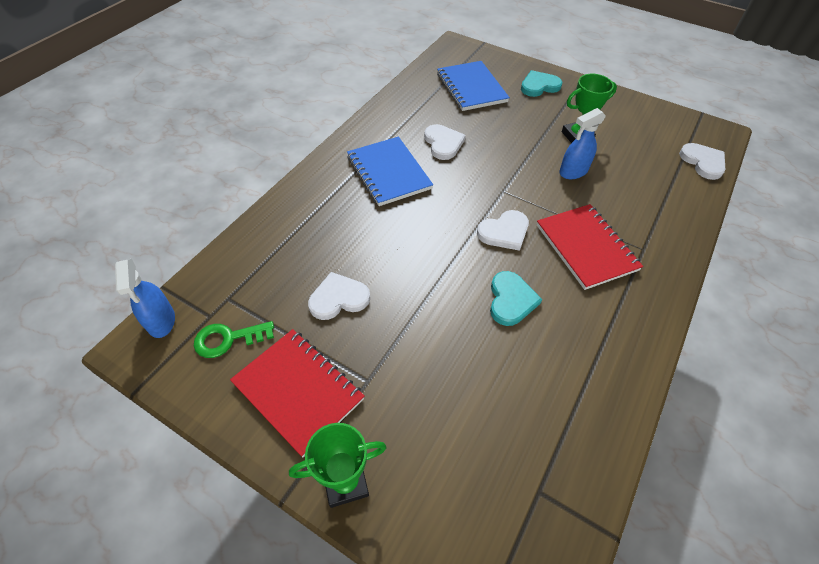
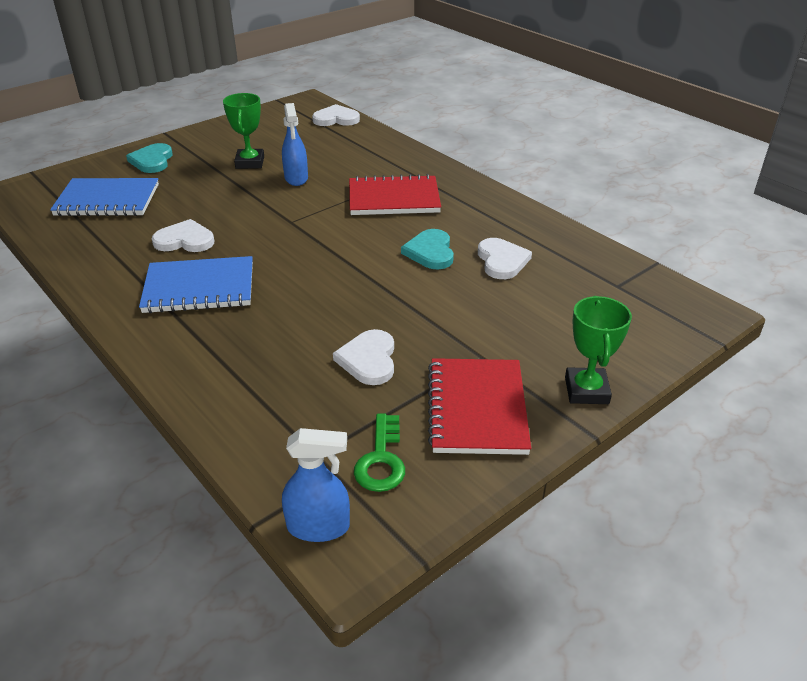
camera: 70 degrees left, 15 degrees down
(298, 391) = (477, 408): red notebook -> red notebook turned 60 degrees counterclockwise
(504, 232) = (346, 235): white heart -> white heart (502, 261)
(511, 300) = (430, 252): turquoise heart -> turquoise heart turned 120 degrees counterclockwise

